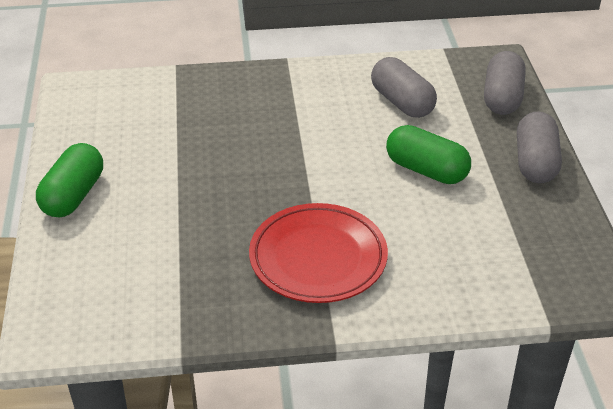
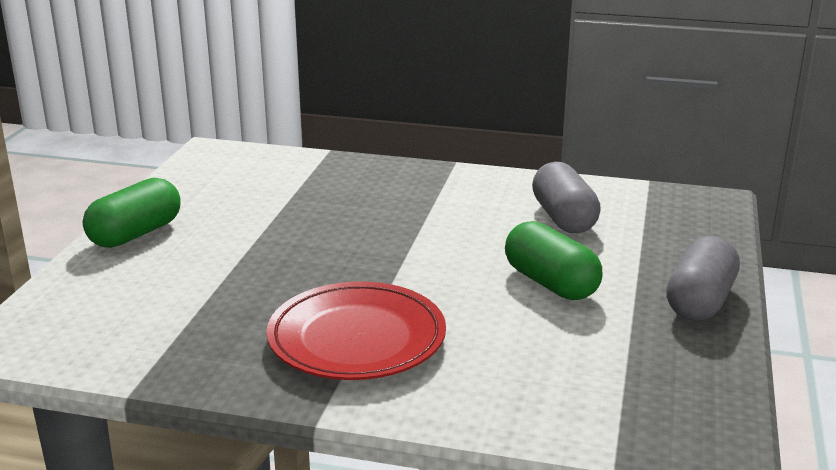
camera: 20 degrees right, 15 degrees down
(502, 98) = (695, 234): grey capsule -> none

